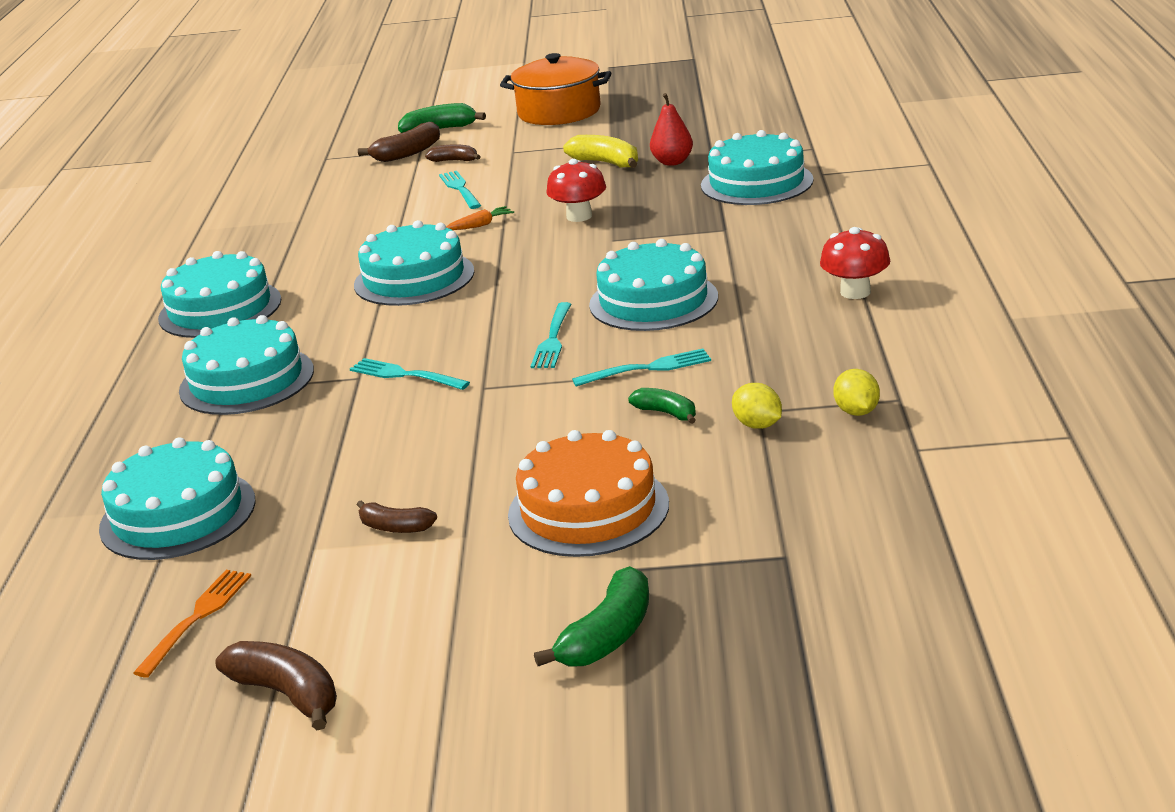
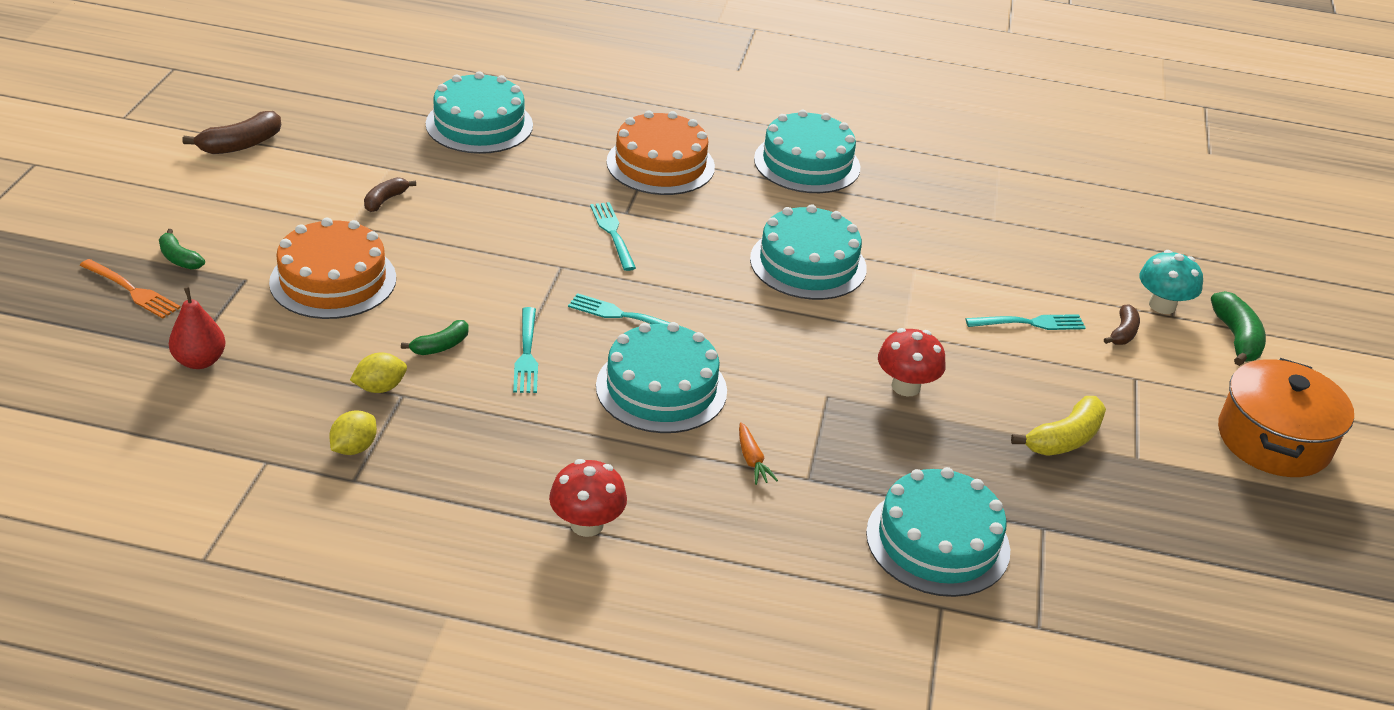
camera: 95 degrees right, 10 degrees up
(197, 618) = (348, 123): orange fork -> orange fork (131, 290)
(246, 380) = (660, 164): turquoise cake -> orange cake
(405, 375) = (613, 233): turquoise fork -> turquoise fork turned 60 degrees counterclockwise
(407, 153) = (1162, 305): brown banana -> turquoise mushroom
(480, 225) = (917, 320): orange carrot -> orange carrot (752, 460)
(608, 636) = (179, 258): green banana -> green banana, size x0.63
(672, 162) = (1042, 491): red pear -> red pear (200, 361)
(856, 411) = (354, 448): yellow lemon -> yellow lemon turned 60 degrees counterclockwise

